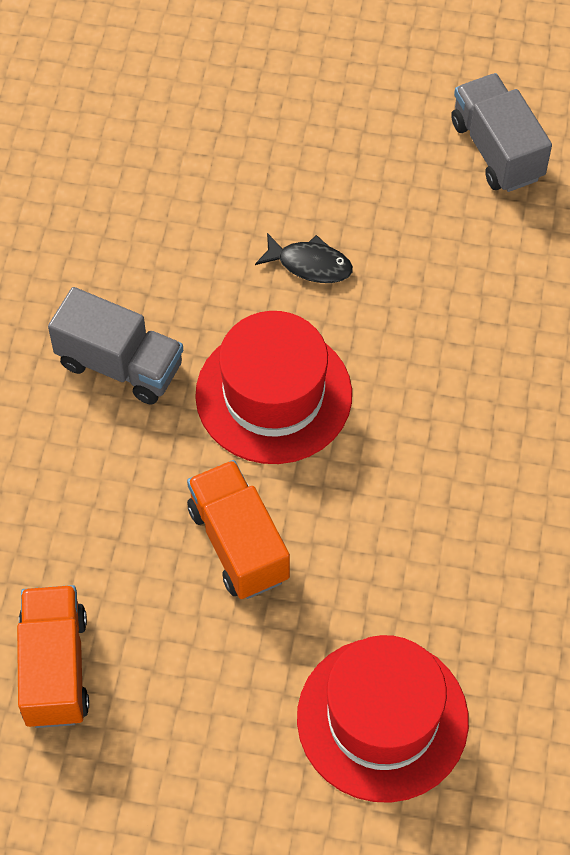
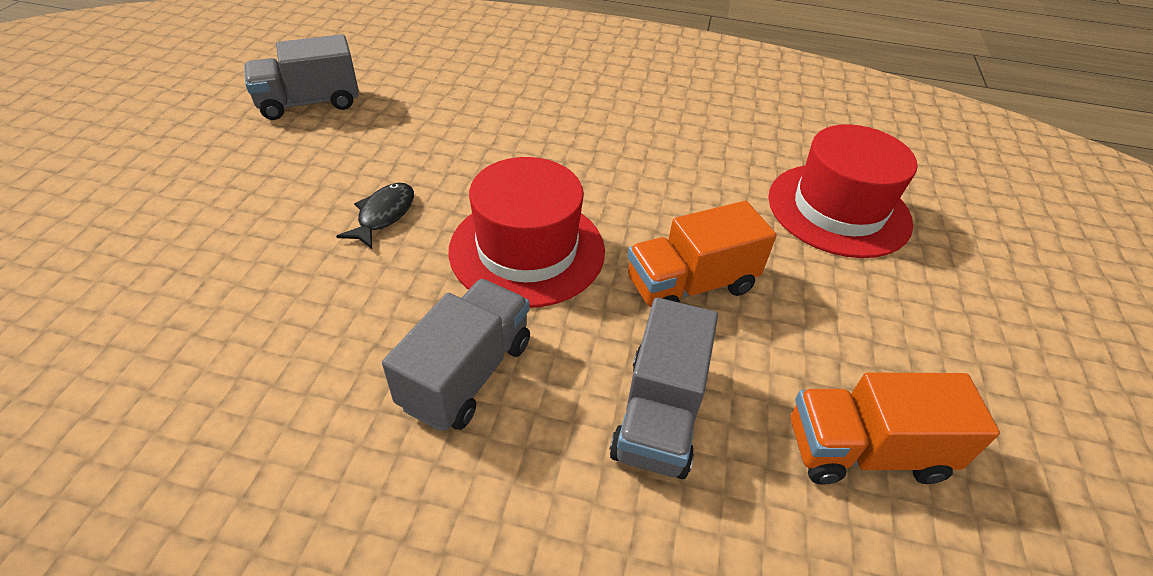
camera: 90 degrees left, 15 degrees down
(86, 509) = (659, 414): none -> grey truck

